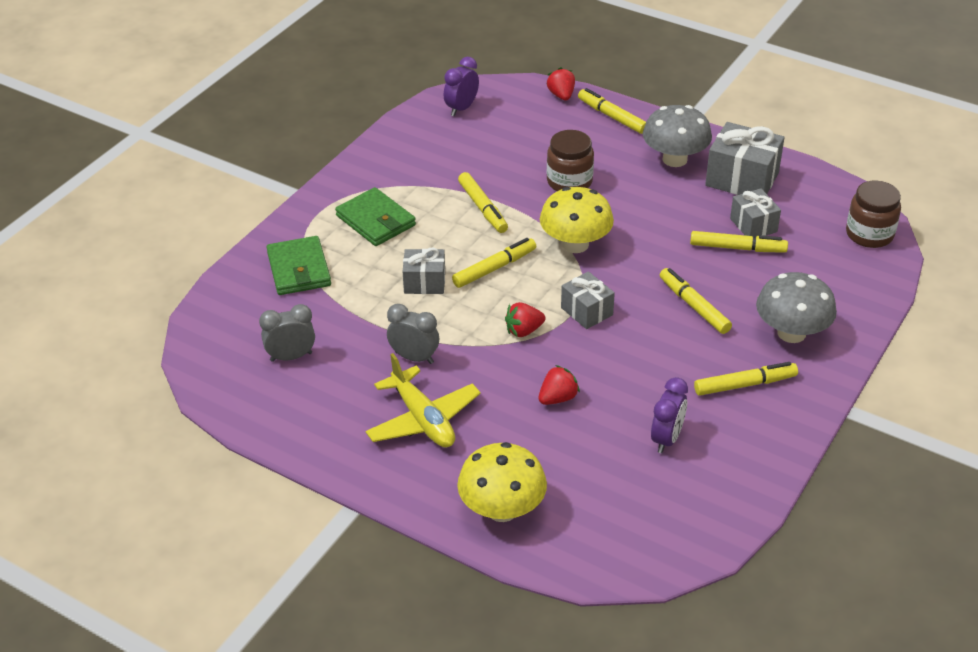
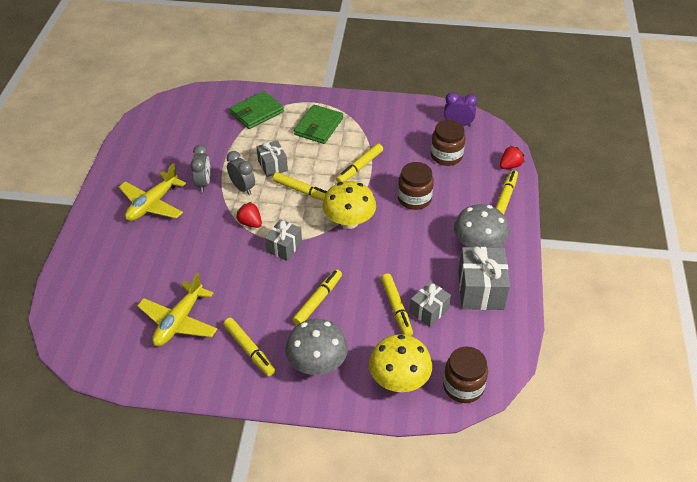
camera: 65 degrees right, 5 degrees up
(291, 357) = (182, 135): grey clock -> grey clock (242, 188)
(502, 509) = (91, 261): yellow mushroom -> yellow mushroom (399, 380)
(511, 135) = (446, 156): none -> brown jar
(557, 398) = (195, 257): red strawberry -> none
(666, 439) = (179, 321): purple clock -> yellow plane

